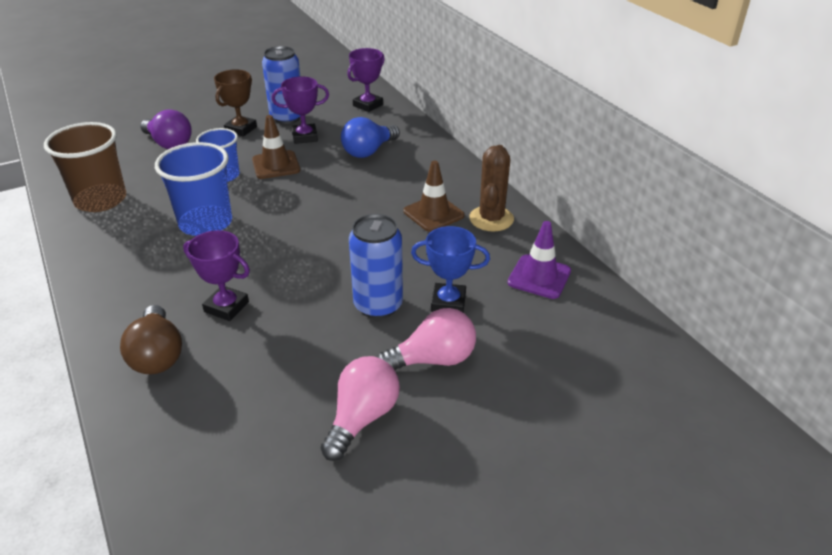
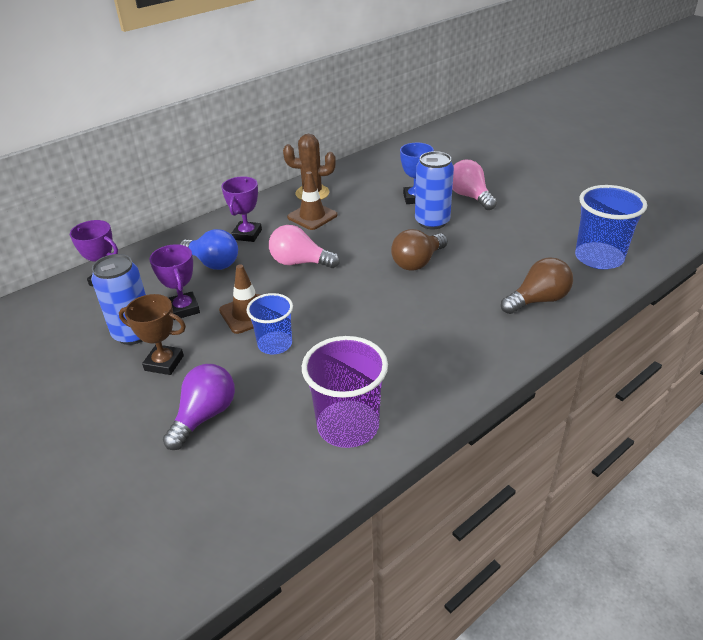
camera: 100 degrees left, 0 degrees up
(100, 200) = (348, 426): brown cup -> purple cup
(206, 223) = (365, 329): blue cup -> blue cup (599, 258)
(226, 307) = (470, 284): purple trophy -> purple trophy (247, 234)
(294, 275) = (417, 262): none -> brown light bulb
(362, 418) = (530, 211): pink light bulb -> pink light bulb (300, 262)
(539, 277) = (374, 172): purple traffic cone -> none

